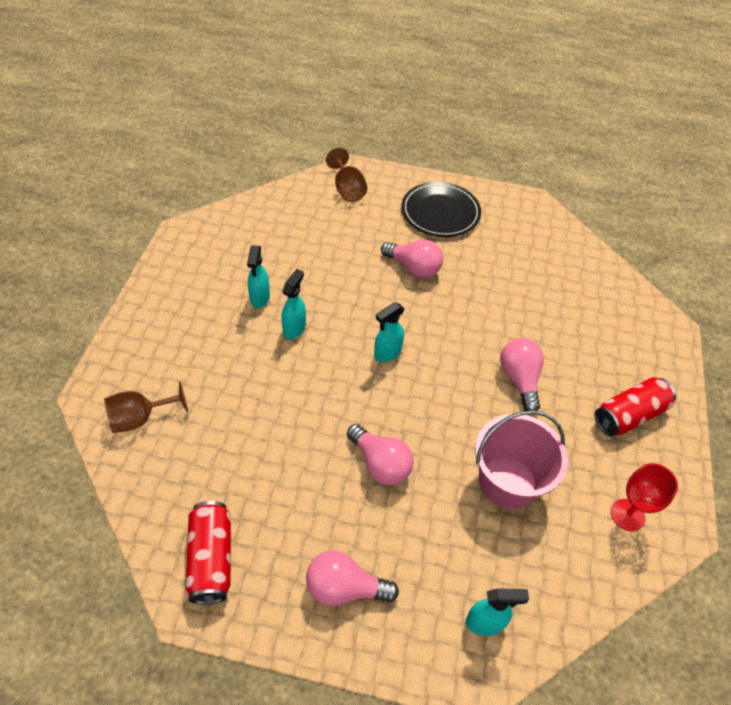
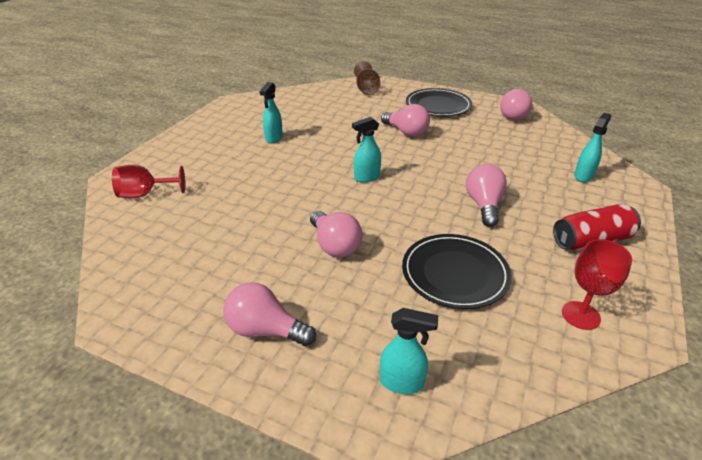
camera: 15 degrees right, 15 degrees down
(140, 418) = (145, 194): brown goblet -> red goblet
(211, 558) = (153, 290): red can -> none
(294, 328) = (294, 156): turquoise spray bottle -> turquoise spray bottle (583, 176)
(507, 482) = (455, 273): pink bucket -> black plate
(531, 222) = (515, 116): none -> pink light bulb

